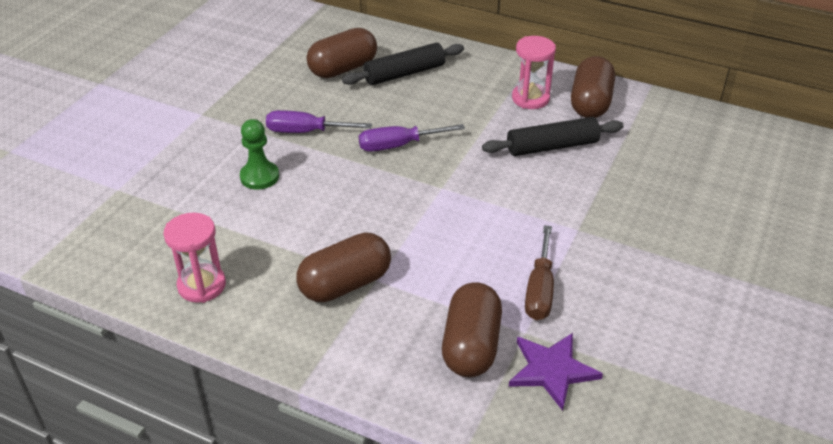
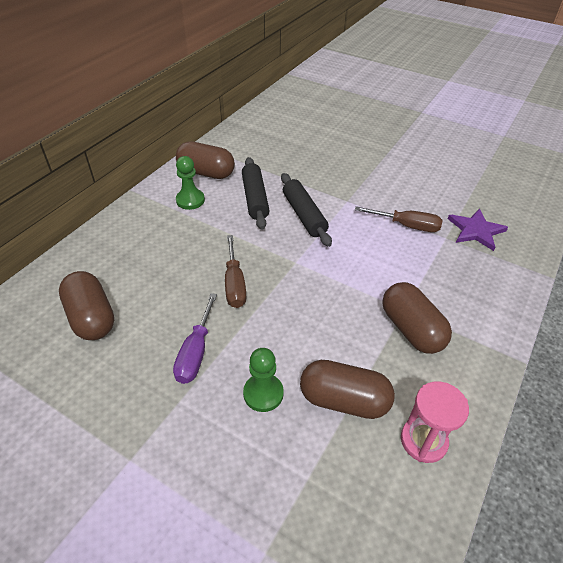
camera: 85 degrees left, 5 degrees up
(398, 145) = (234, 283): purple screwdriver -> brown screwdriver
(404, 73) = (121, 271): black rolling pin -> black rolling pin (304, 215)
(471, 346) = (463, 264): brown capsule -> brown capsule (344, 400)
(530, 98) = (190, 200): pink hourglass -> green pawn

